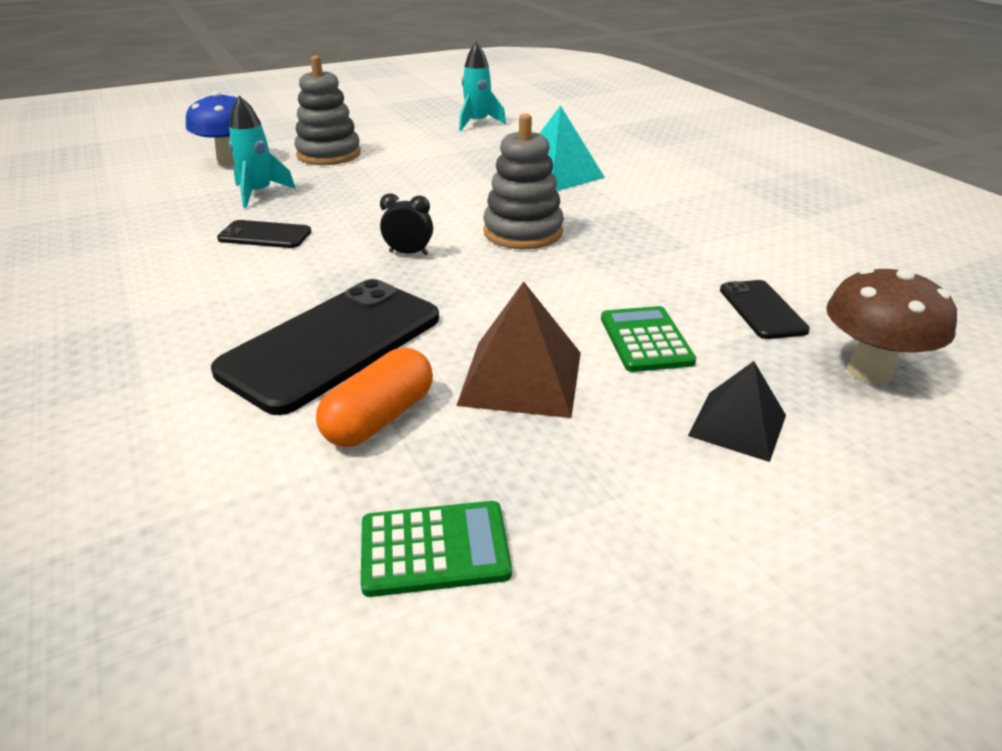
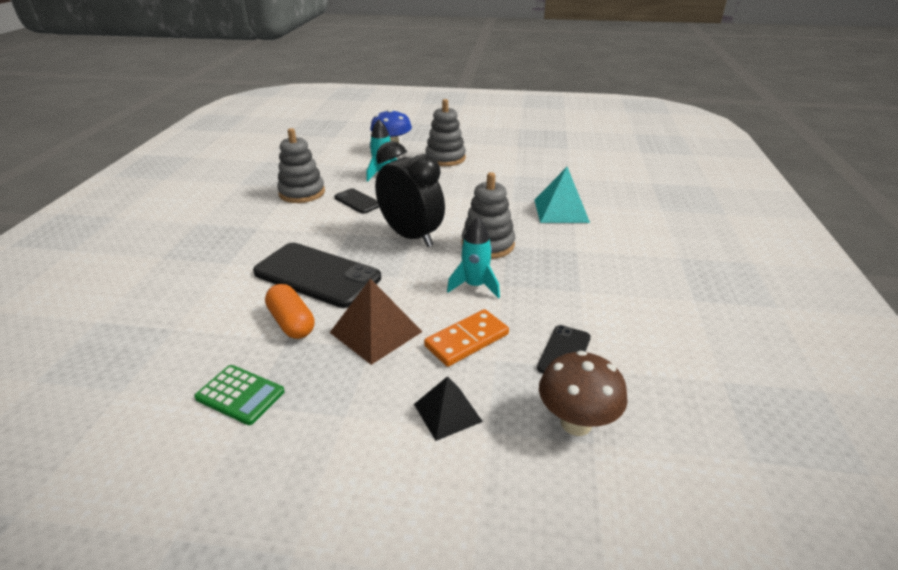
camera: 35 degrees right, 0 degrees up
(149, 249) = (302, 193): none -> grey stacking toy
(332, 344) = (317, 275): black phone -> black phone turned 45 degrees clockwise
(379, 418) = (292, 322): orange capsule -> orange capsule turned 75 degrees clockwise
(408, 253) = (411, 236): black clock -> black clock, size x2.44
(477, 123) = (558, 158): turquoise rocket -> turquoise rocket (475, 286)
(645, 340) = (466, 340): green calculator -> orange domino

